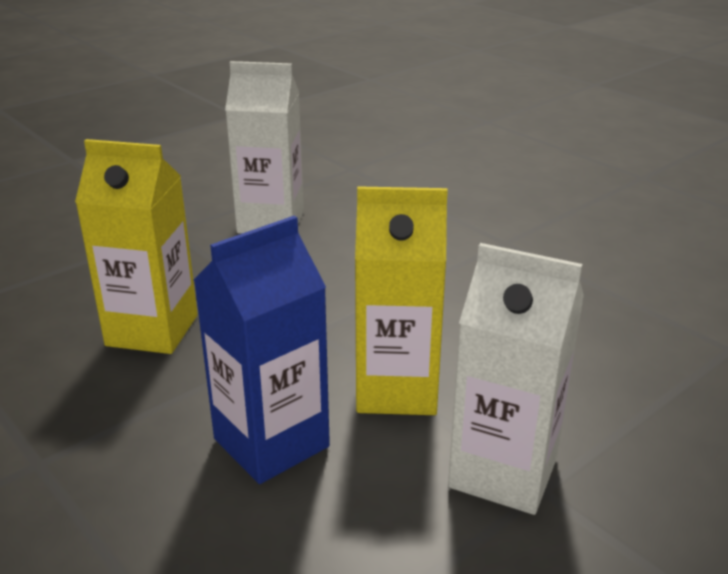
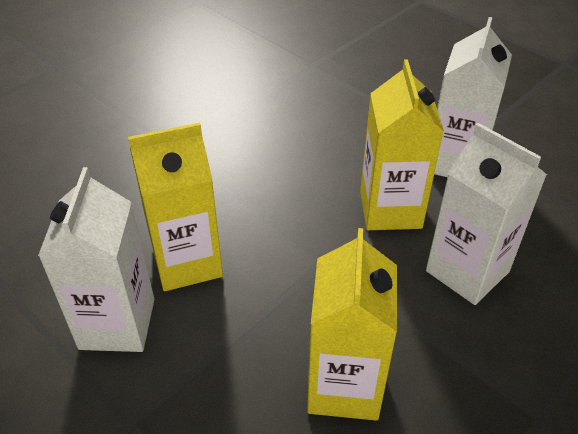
camera: 95 degrees left, 15 degrees up
(271, 442) = (467, 271): blue carton -> white carton
(334, 251) = (187, 262): none -> yellow carton

